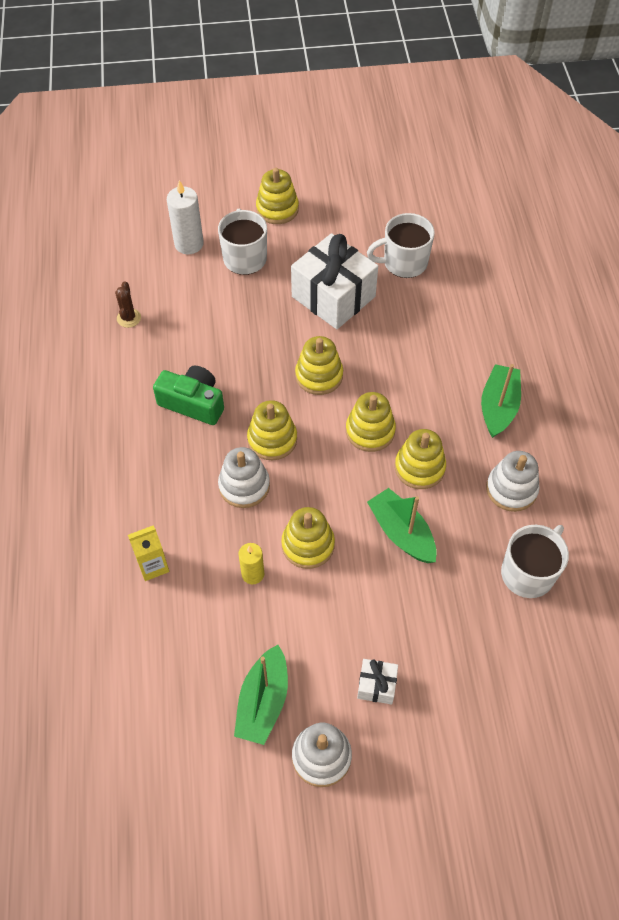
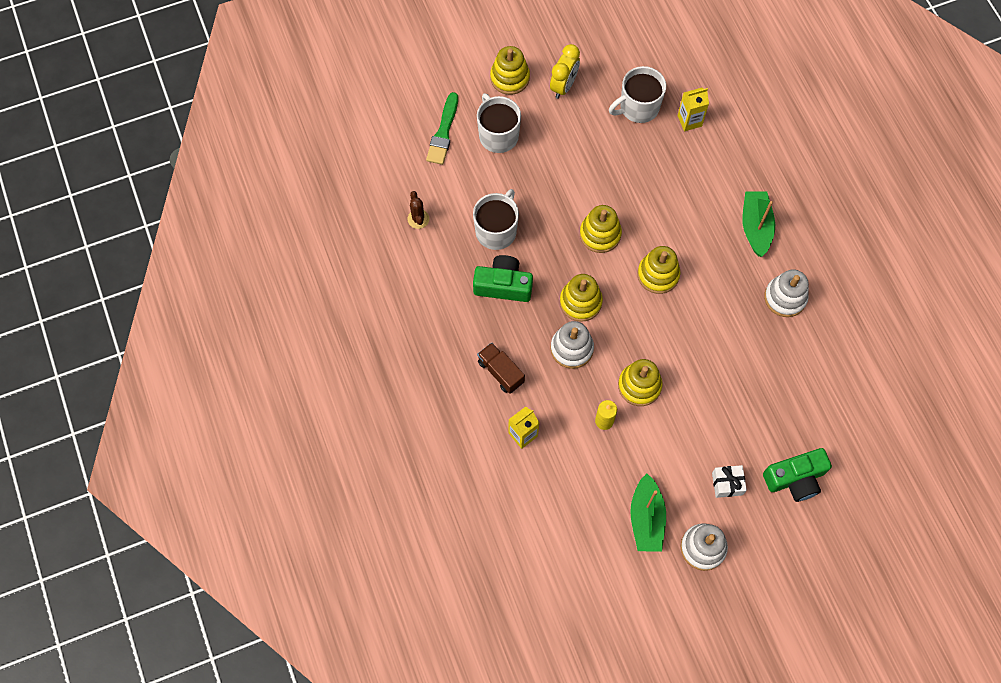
camera: 15 degrees left, 10 degrees up
(154, 491) = (500, 372): none -> brown truck
(189, 244) = (443, 132): white candle -> green brush
(331, 227) = (563, 86): none -> yellow clock
(333, 296) = (588, 155): white gift -> none
(401, 532) = (709, 356): green boat -> none
(419, 467) = (707, 297): yellow stacking toy -> none
(456, 286) = (689, 121): none -> yellow carton
(464, 701) = (795, 479): none -> green camera
(528, 572) = (816, 364): white mug -> white mug (496, 230)

